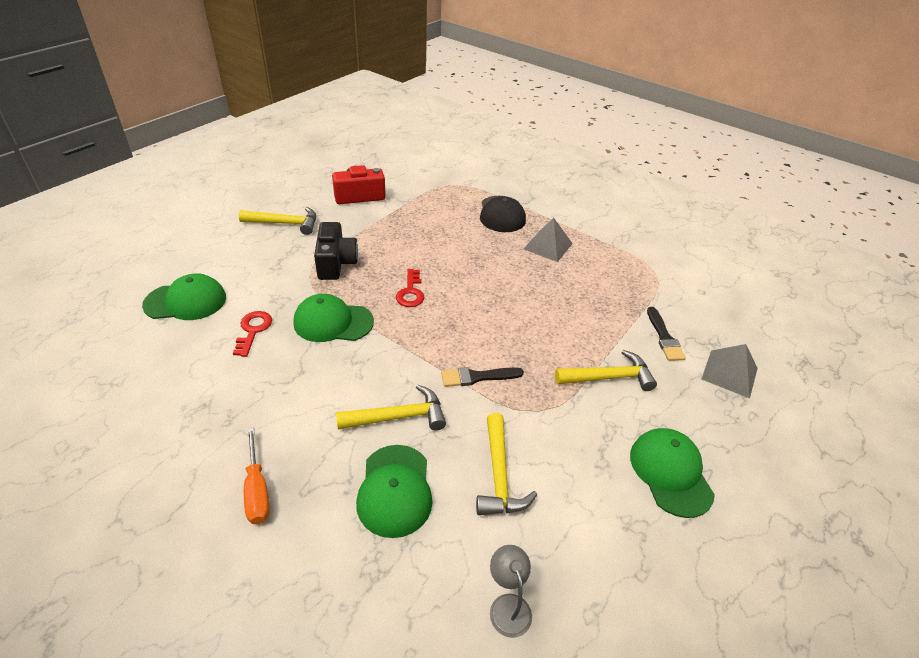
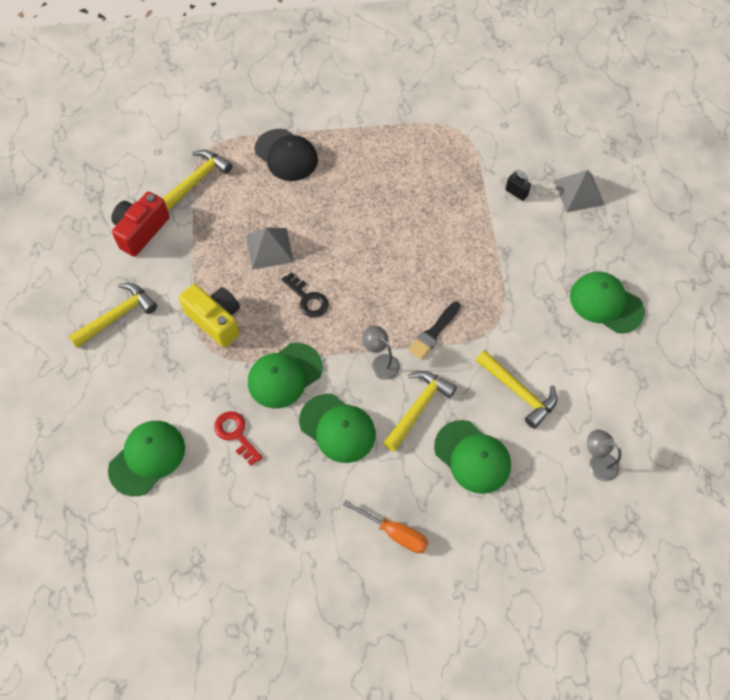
camera: 40 degrees left, 20 degrees up
(321, 381) = (337, 428): none -> green cap
(335, 263) = (215, 320): black camera -> yellow camera
(410, 292) = (307, 299): red key -> black key
(410, 365) = (381, 362): none -> grey lamp
(548, 246) = (358, 164): grey pyramid -> grey pyramid (269, 248)
(608, 377) = (512, 260): yellow hammer -> yellow hammer (197, 180)
(664, 337) = (516, 193): black brush -> black padlock

